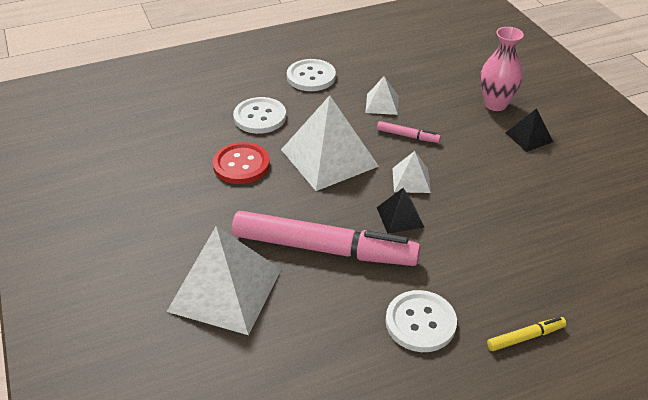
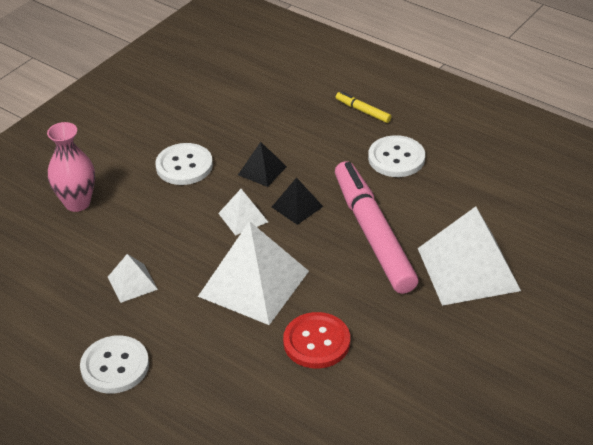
camera: 120 degrees left, 0 degrees up
(260, 117) = (227, 371): white button -> white button (184, 166)
(407, 136) = (176, 243): pink marker -> none
(529, 137) = (121, 167): black pyramid -> black pyramid (262, 170)

